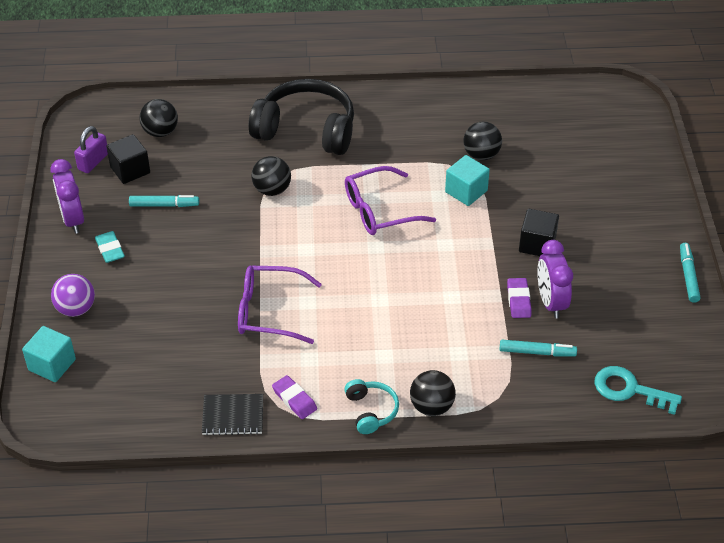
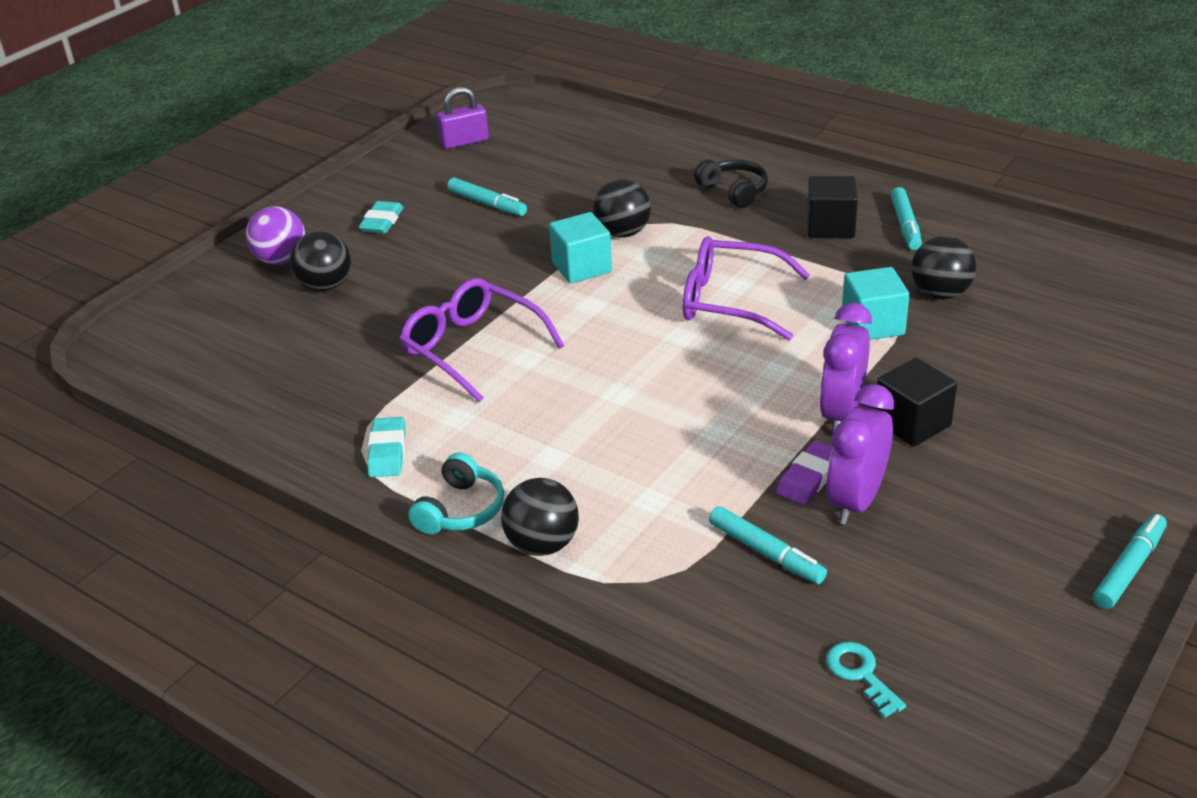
camera: 40 degrees right, 10 degrees down
(52, 365) = (193, 299): turquoise cube -> turquoise cube (581, 267)
(73, 220) = (380, 183): purple clock -> purple clock (841, 414)
(130, 170) = (492, 161): black cube -> black cube (830, 227)
(160, 132) = (565, 139): black ball -> black ball (325, 286)
(233, 416) = (300, 434): black notebook -> none
(294, 399) = (387, 452): purple eraser -> turquoise eraser
(306, 130) = (734, 191): black headphones -> black headphones, size x0.47
(423, 114) = (905, 225): none -> turquoise marker
(629, 390) = (860, 674): turquoise key -> turquoise key, size x0.60

